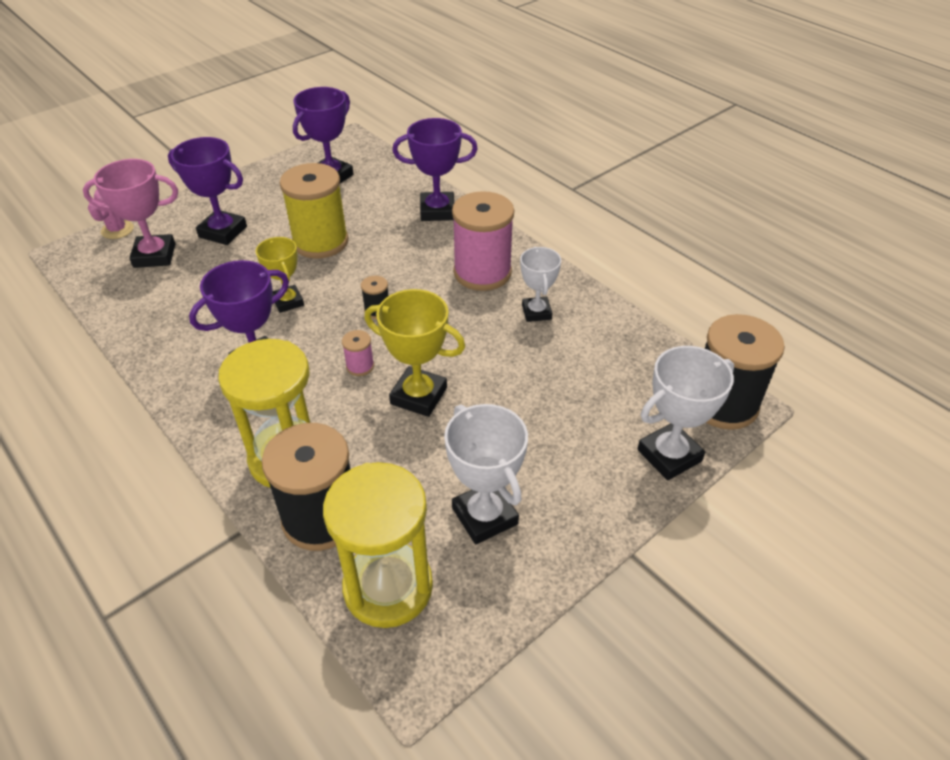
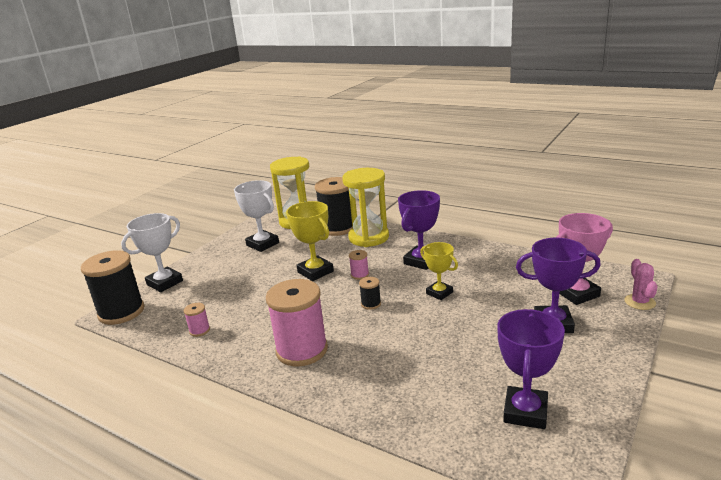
camera: 165 degrees right, 20 degrees down
(320, 242) = (460, 338): yellow spool -> none
(418, 396) = (315, 272): yellow trophy -> yellow trophy turned 45 degrees clockwise
(437, 211) = (373, 400): purple trophy -> none
(536, 312) = (249, 332): white trophy -> none
(599, 333) = (199, 330): none -> pink spool

